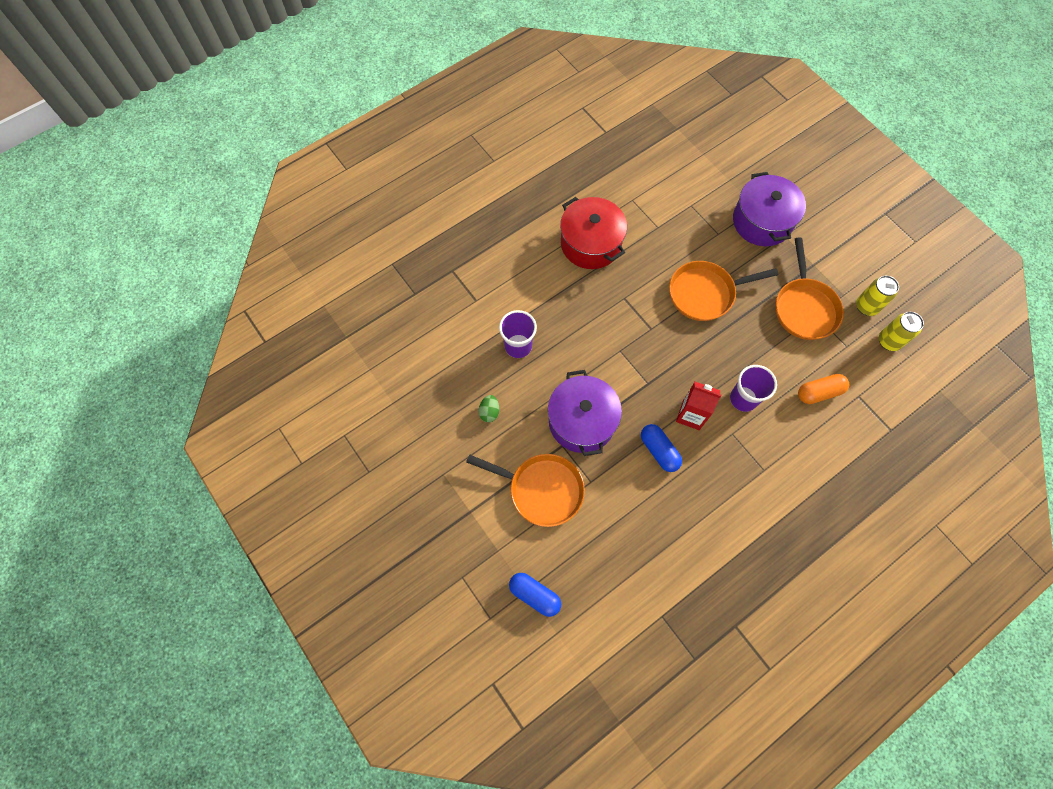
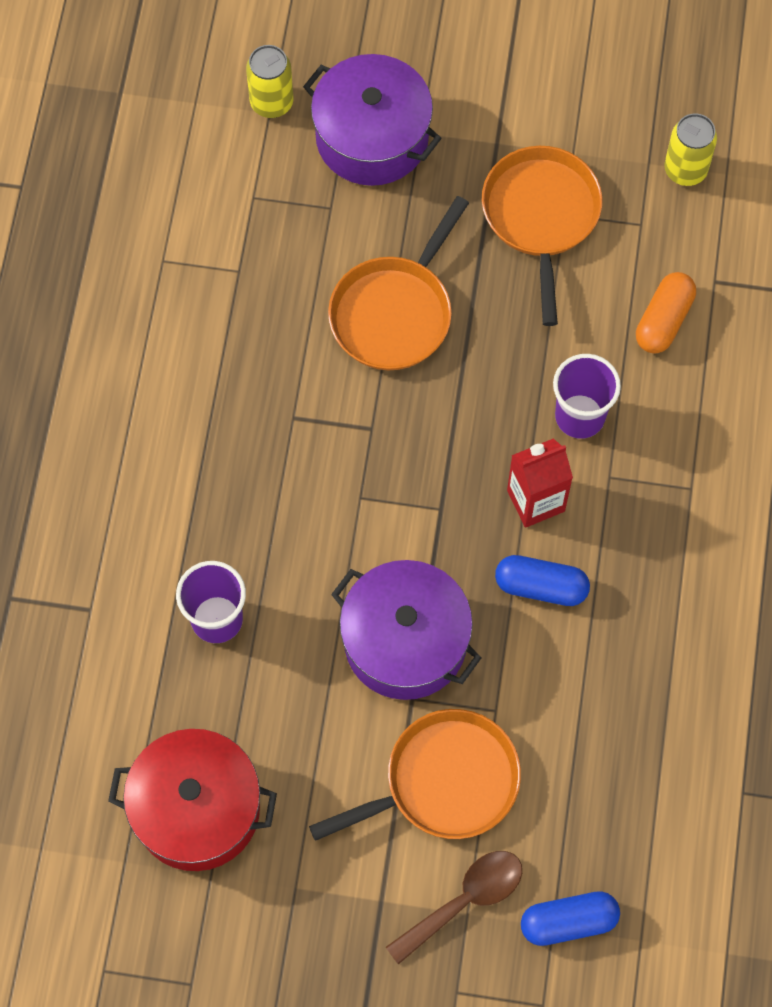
camera: 45 degrees left, 0 degrees up
(489, 412) = (271, 746): green egg -> none
(502, 544) = (464, 901): none -> brown spoon
(590, 243) = (169, 378): red pot -> red pot (197, 809)
(804, 308) = (541, 217): orange pan -> orange pan turned 135 degrees counterclockwise
(866, 306) = (616, 145): yellow can -> yellow can (271, 103)

